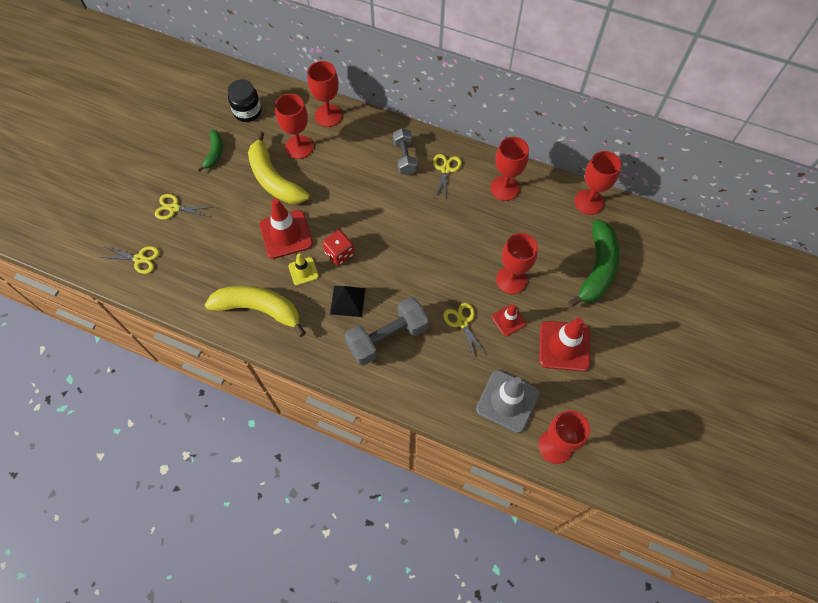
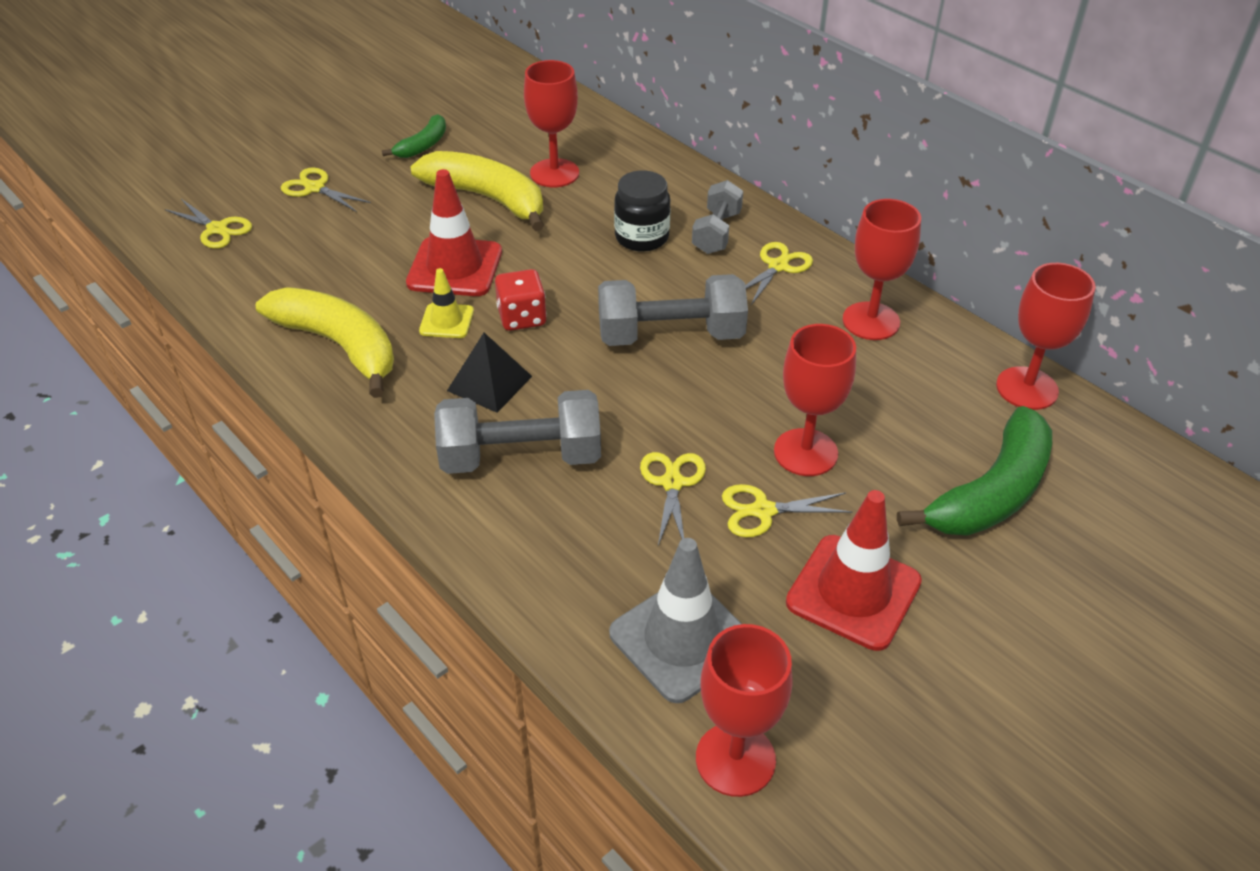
camera: 25 degrees right, 20 degrees down
(247, 112) = (507, 115): black jar -> black jar (642, 237)
(274, 179) = (487, 198): yellow banana -> yellow banana turned 135 degrees clockwise
(328, 115) = (627, 151): red goblet -> none
(417, 235) = (670, 336): none -> grey dumbbell
(508, 320) = (763, 511): red traffic cone -> yellow scissors

